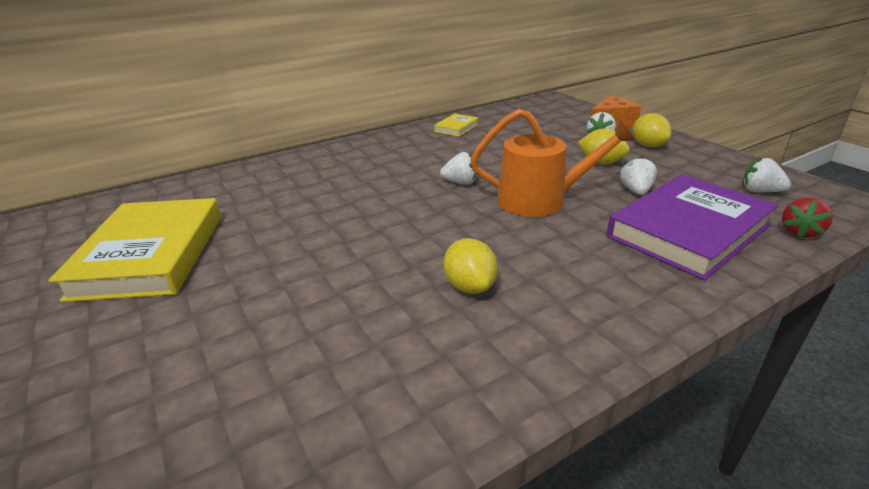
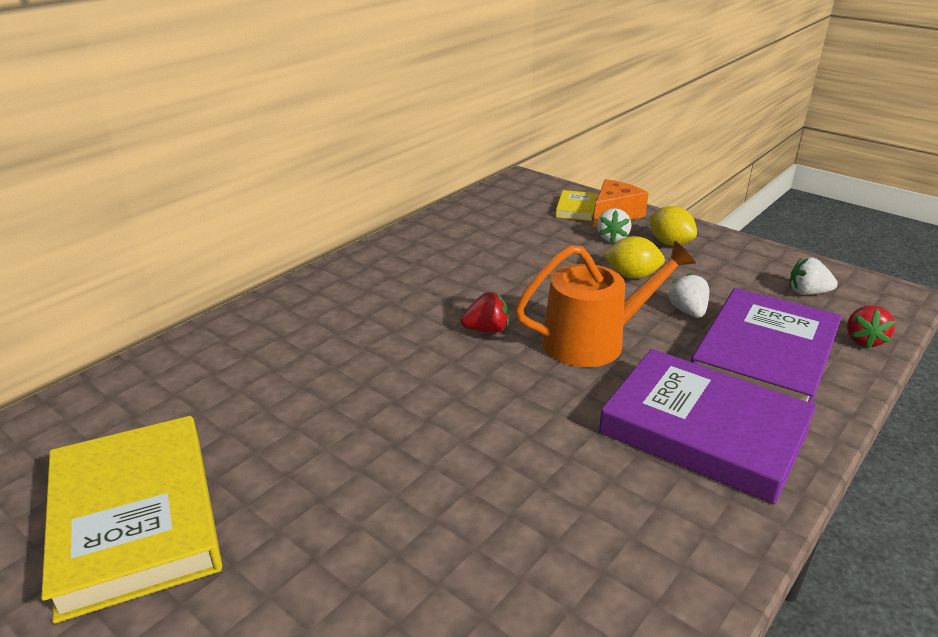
camera: 20 degrees left, 0 degrees up
(456, 128) = (431, 242): yellow book -> yellow book (576, 209)
(461, 182) = (486, 330): white strawberry -> red strawberry
(470, 286) = (580, 476): yellow lemon -> none
(598, 274) = (704, 431): none -> purple book

